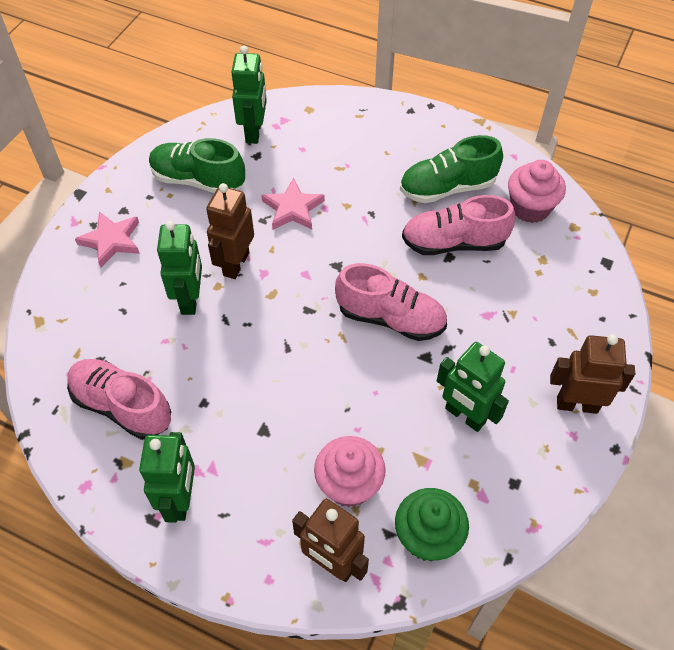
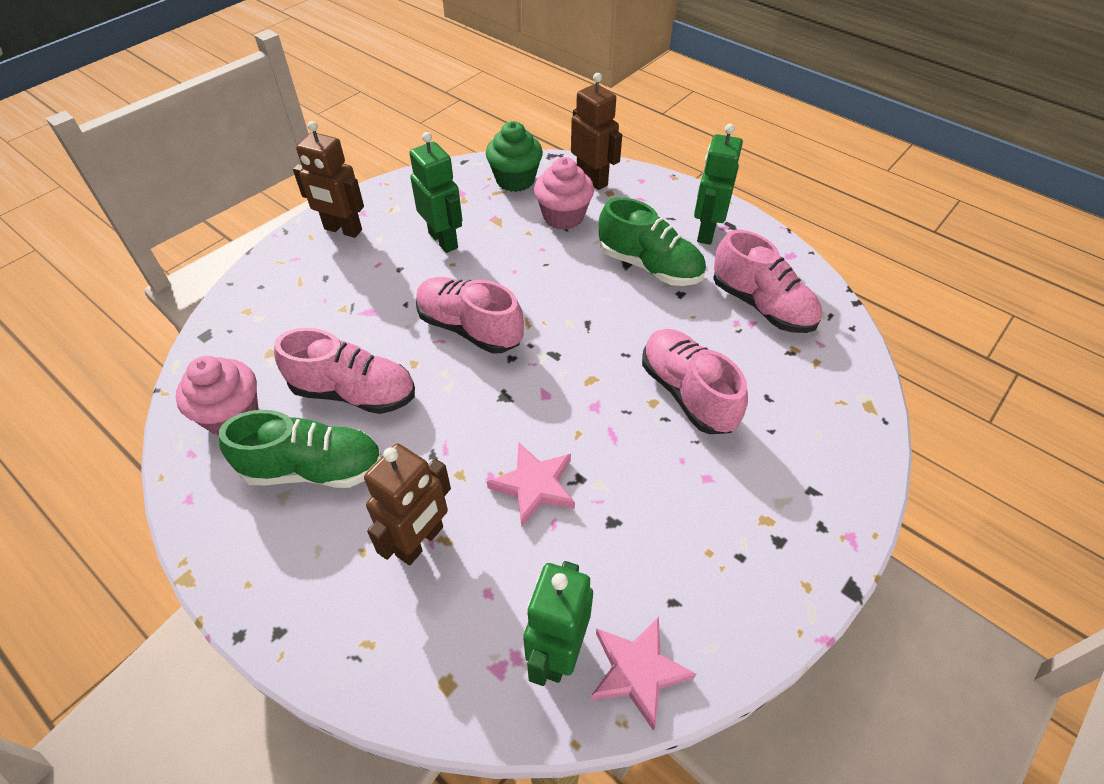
camera: 165 degrees left, 5 degrees down
(111, 241) = (791, 493): pink star -> pink star (638, 671)
(190, 299) = (687, 393): green robot -> pink shoe
(198, 180) = (664, 569): green shoe -> green shoe (649, 266)
(235, 264) = (627, 424): brown robot -> brown robot (420, 541)

